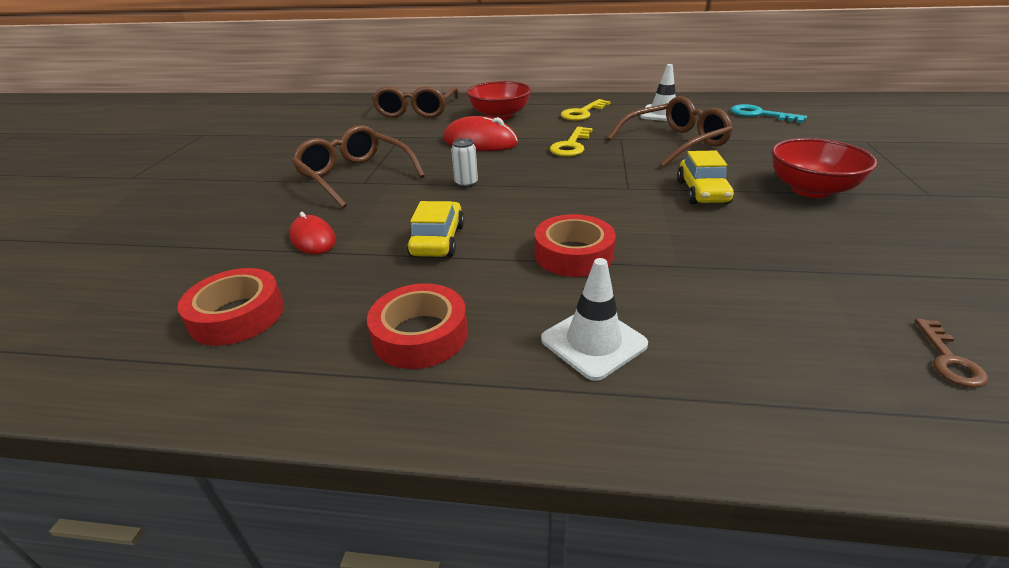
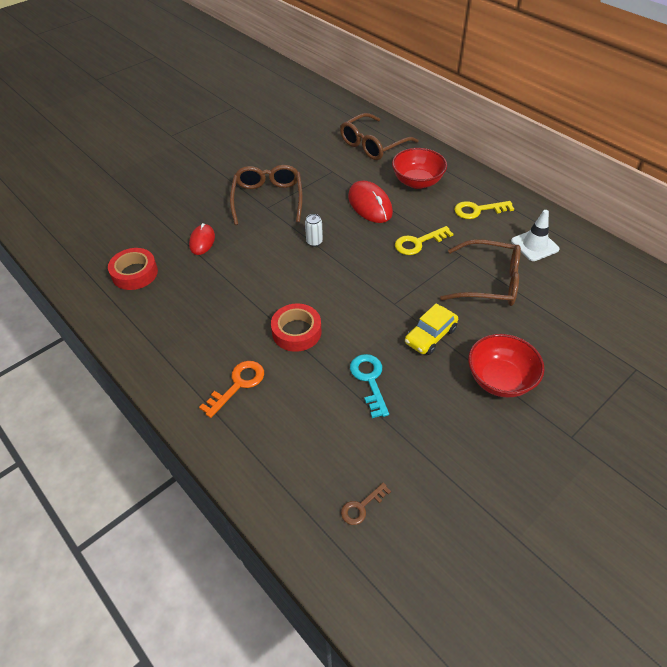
camera: 40 degrees right, 15 degrees up
(420, 335) = (183, 332): red tape -> none
(438, 240) = (250, 279): yellow car -> none
(593, 342) = (238, 384): white traffic cone -> orange key
(760, 114) = (610, 291): turquoise key -> turquoise key (369, 380)

